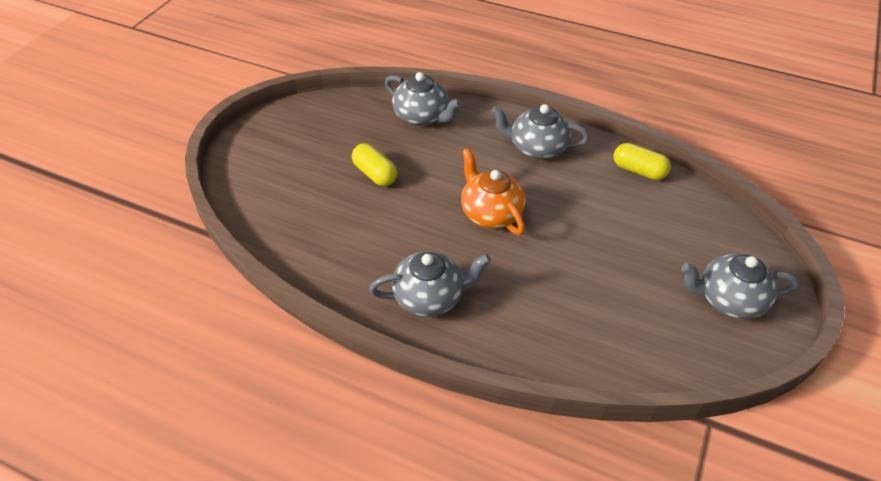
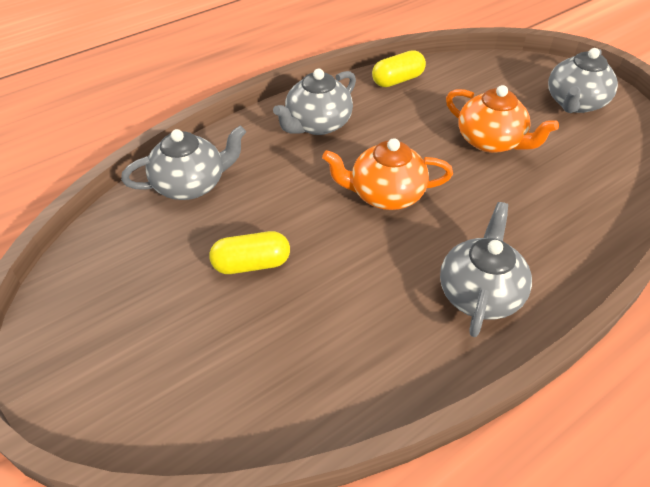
camera: 60 degrees left, 0 degrees up
(611, 255) = (491, 141): none -> orange teapot

